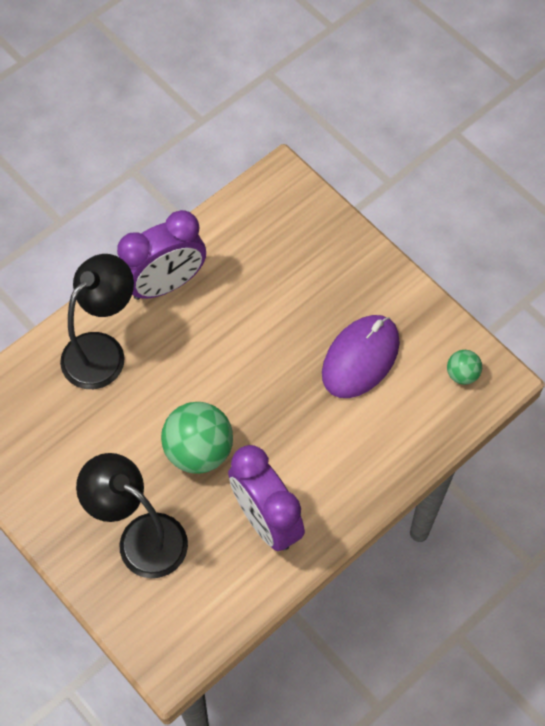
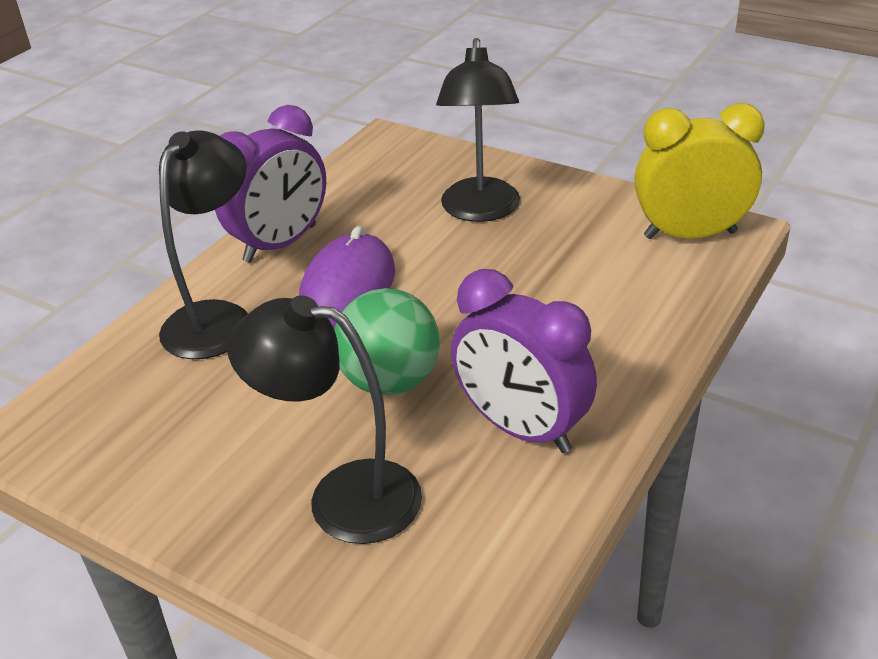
camera: 15 degrees left, 25 degrees down
(321, 295) = (480, 211): none -> black lamp
(360, 358) = (558, 249): purple mouse -> purple mouse (348, 288)
(462, 374) = (690, 234): green ball -> yellow clock

